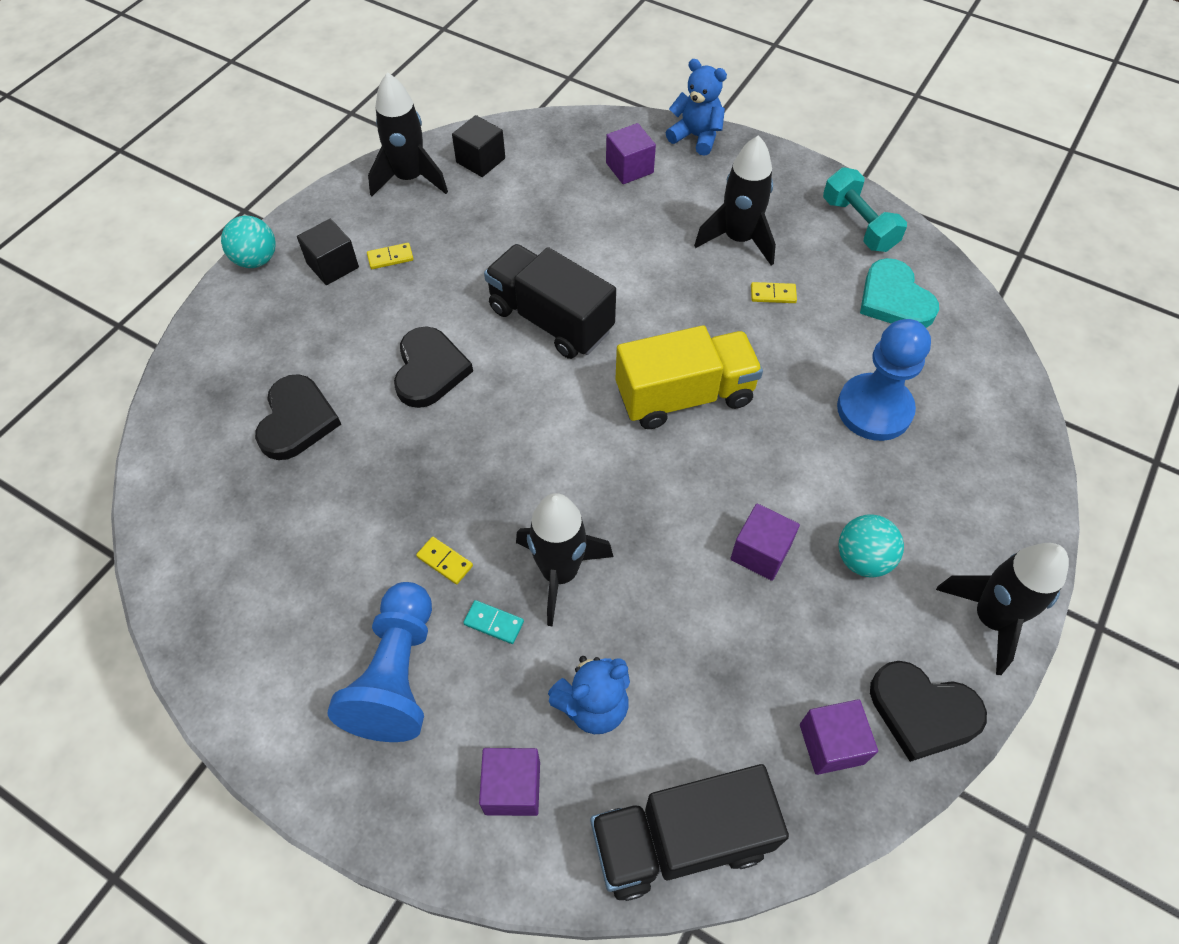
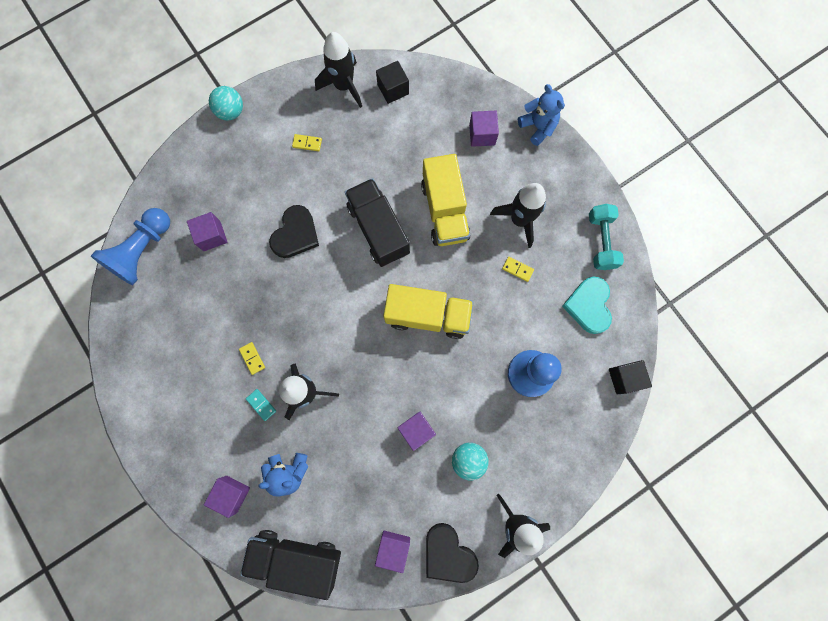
camera: 25 degrees right, 20 degrees up
(297, 420) = (212, 236): black heart -> purple cube
(333, 265) = (272, 135): black cube -> black cube (624, 378)
(397, 674) = (203, 410): blue pawn -> blue pawn (143, 251)
(631, 265) = (444, 211): none -> yellow truck

